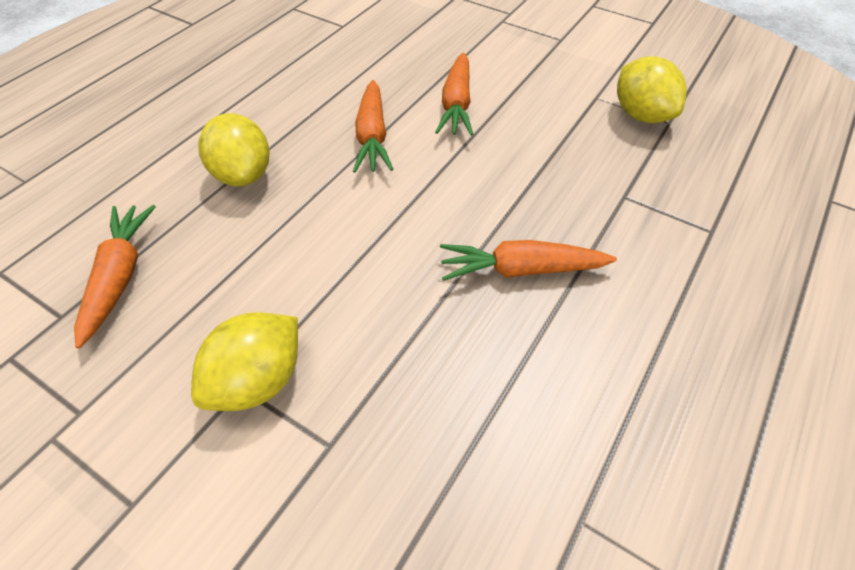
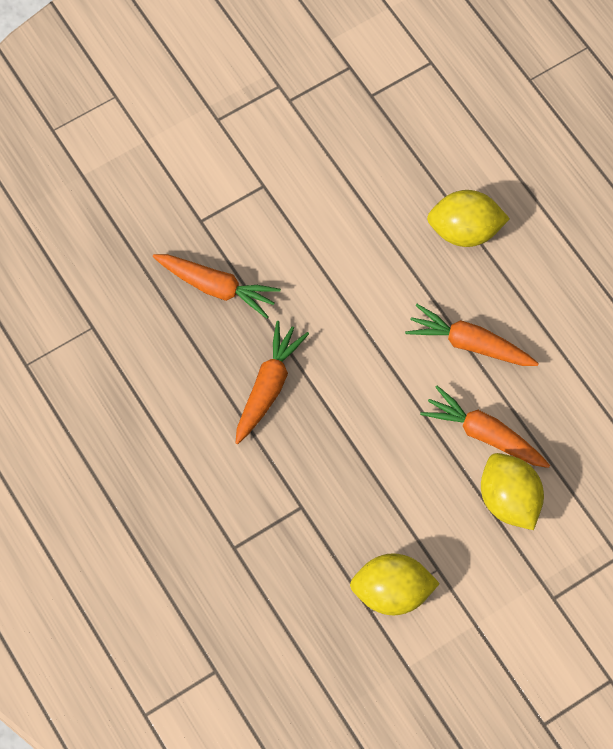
camera: 115 degrees right, 15 degrees up
(120, 277) = (390, 132): orange carrot -> orange carrot (216, 287)
(258, 381) = (262, 195): yellow lemon -> yellow lemon (509, 500)

